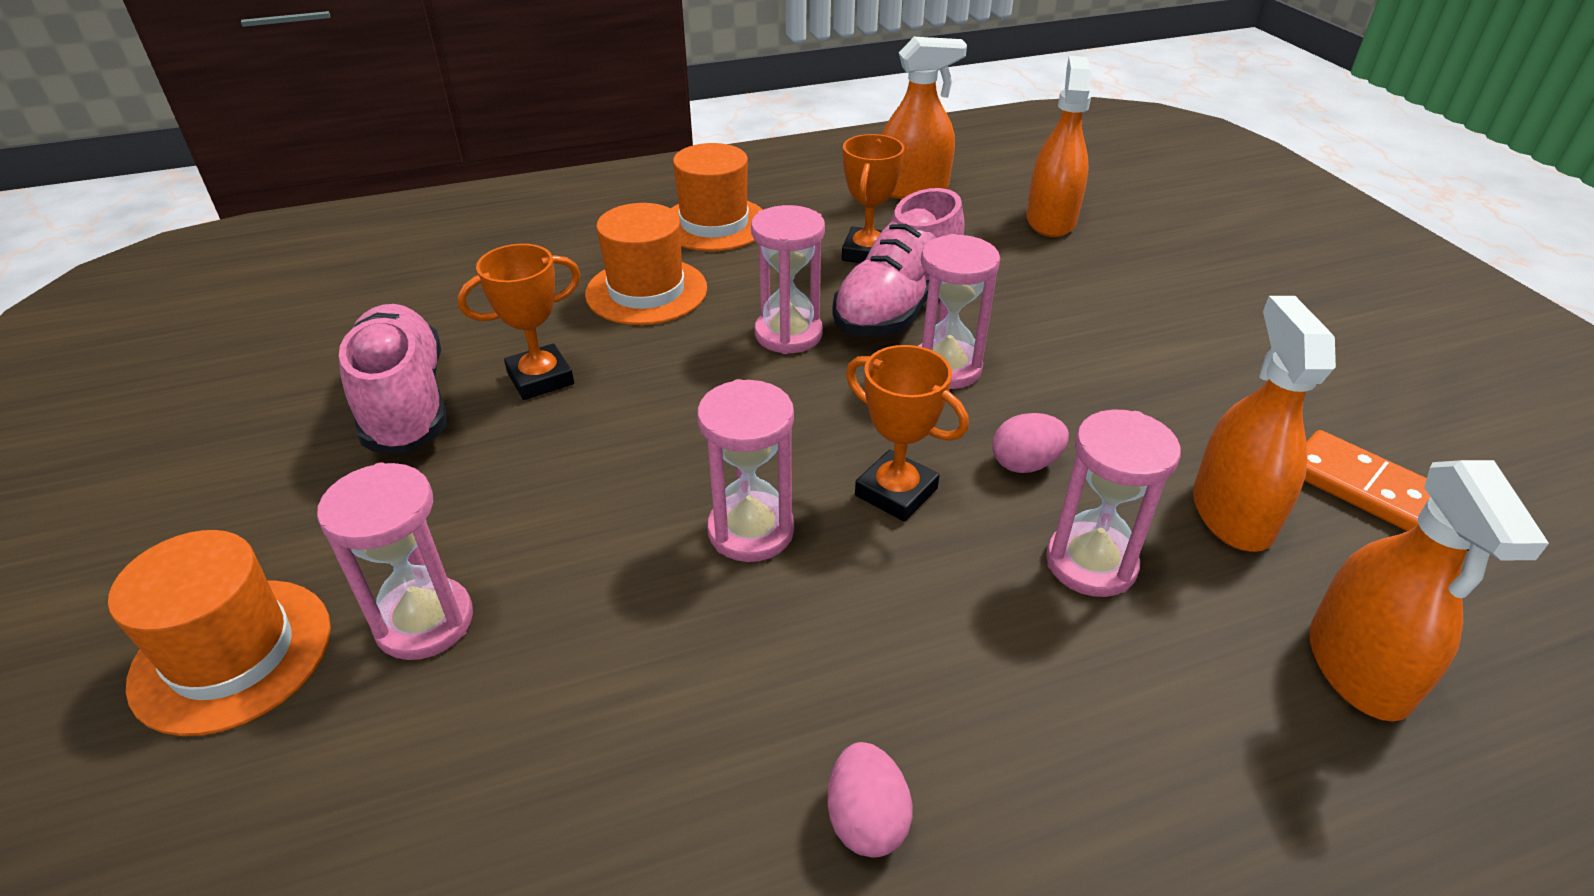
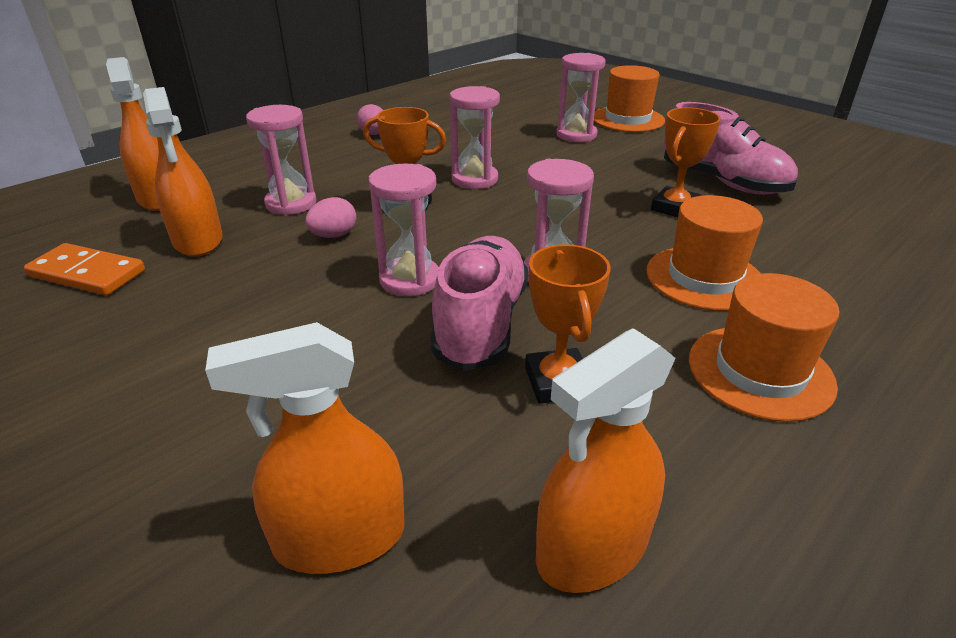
camera: 155 degrees right, 5 degrees down
(1050, 220) = (340, 538): orange spray bottle -> orange spray bottle turned 90 degrees clockwise

